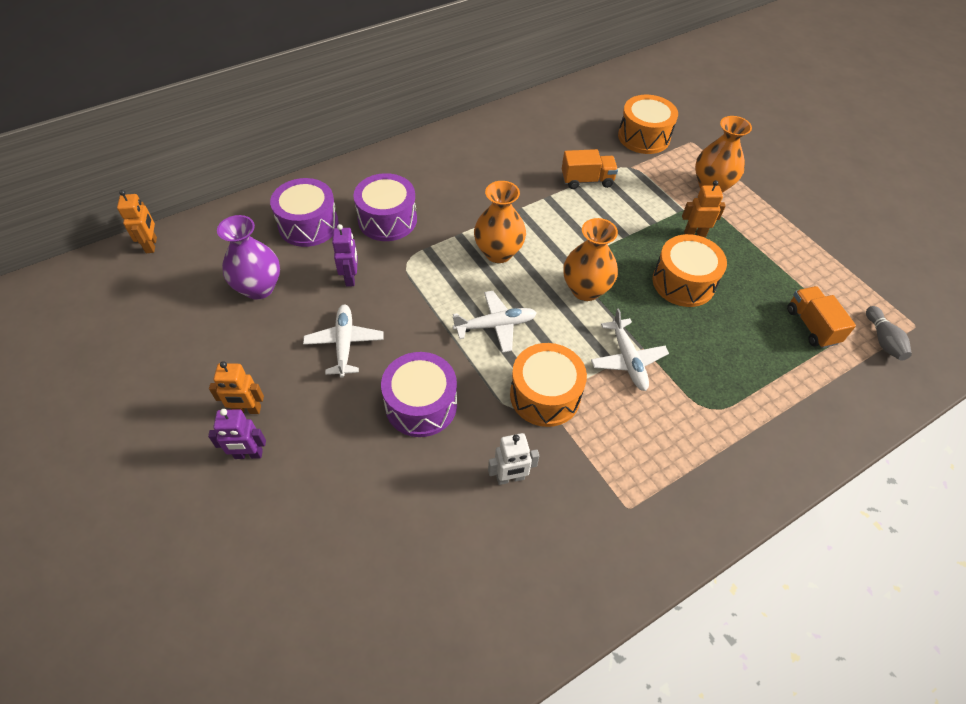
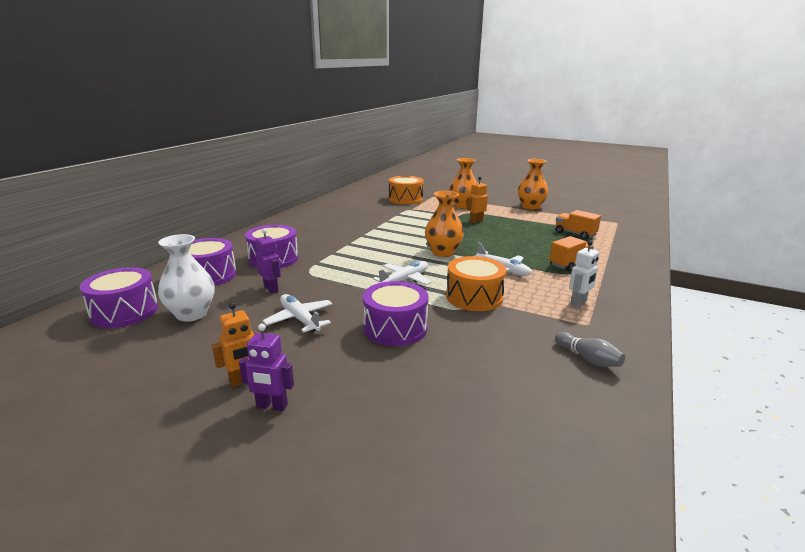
camera: 30 degrees left, 30 degrees down
(151, 245) = (53, 321): orange robot -> none
(209, 257) = (124, 312): none -> purple drum
(248, 454) = (272, 406): purple robot -> purple robot turned 45 degrees clockwise
(259, 288) = (191, 314): purple vase -> white vase
(498, 252) = (370, 253): orange vase -> orange vase (530, 207)
(510, 478) = (501, 339): white robot -> white robot (579, 303)
(587, 180) = (392, 218): orange truck -> orange truck (569, 264)
(683, 282) = (493, 237): orange drum -> none
(883, 340) = (611, 230): grey bowling pin -> grey bowling pin (588, 358)

